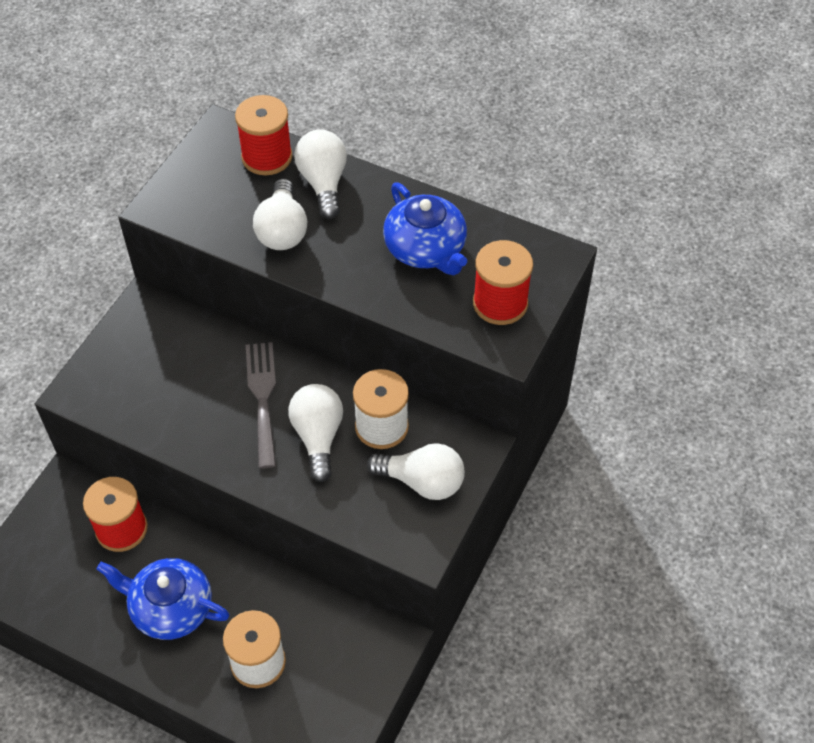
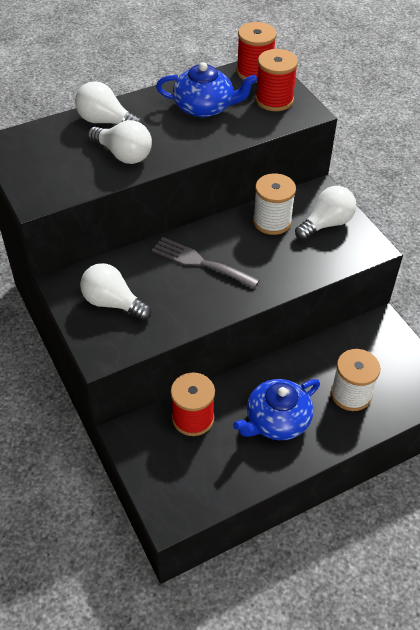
camera: 55 degrees left, 5 degrees down
(267, 157) = (54, 134): red spool -> red spool (254, 72)
(318, 437) = (254, 252): white light bulb -> white light bulb (113, 303)

